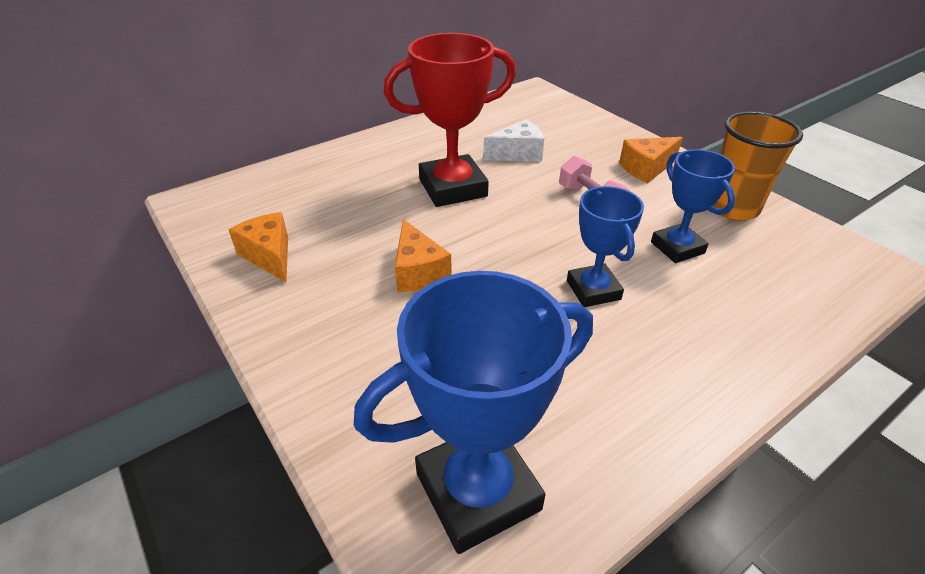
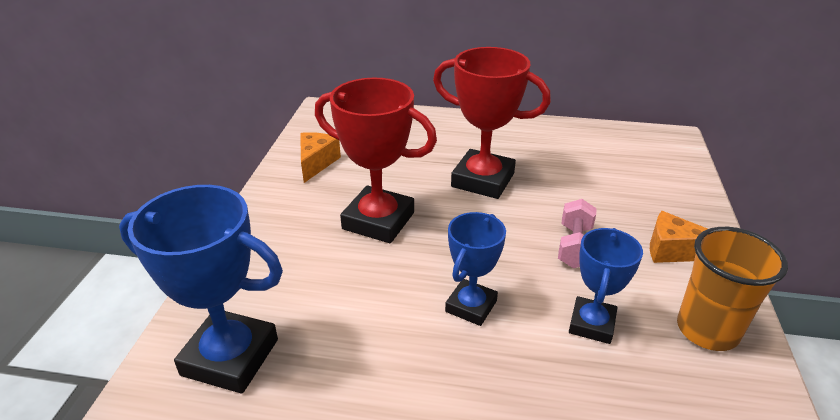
camera: 45 degrees right, 5 degrees down
(418, 272) = (378, 221): orange cheese -> red trophy
(518, 153) = (573, 181): white cheese -> none

